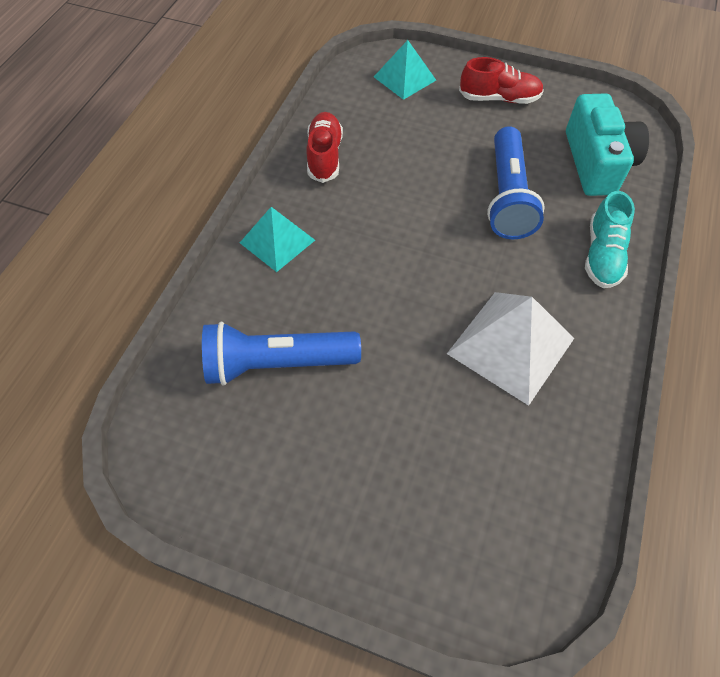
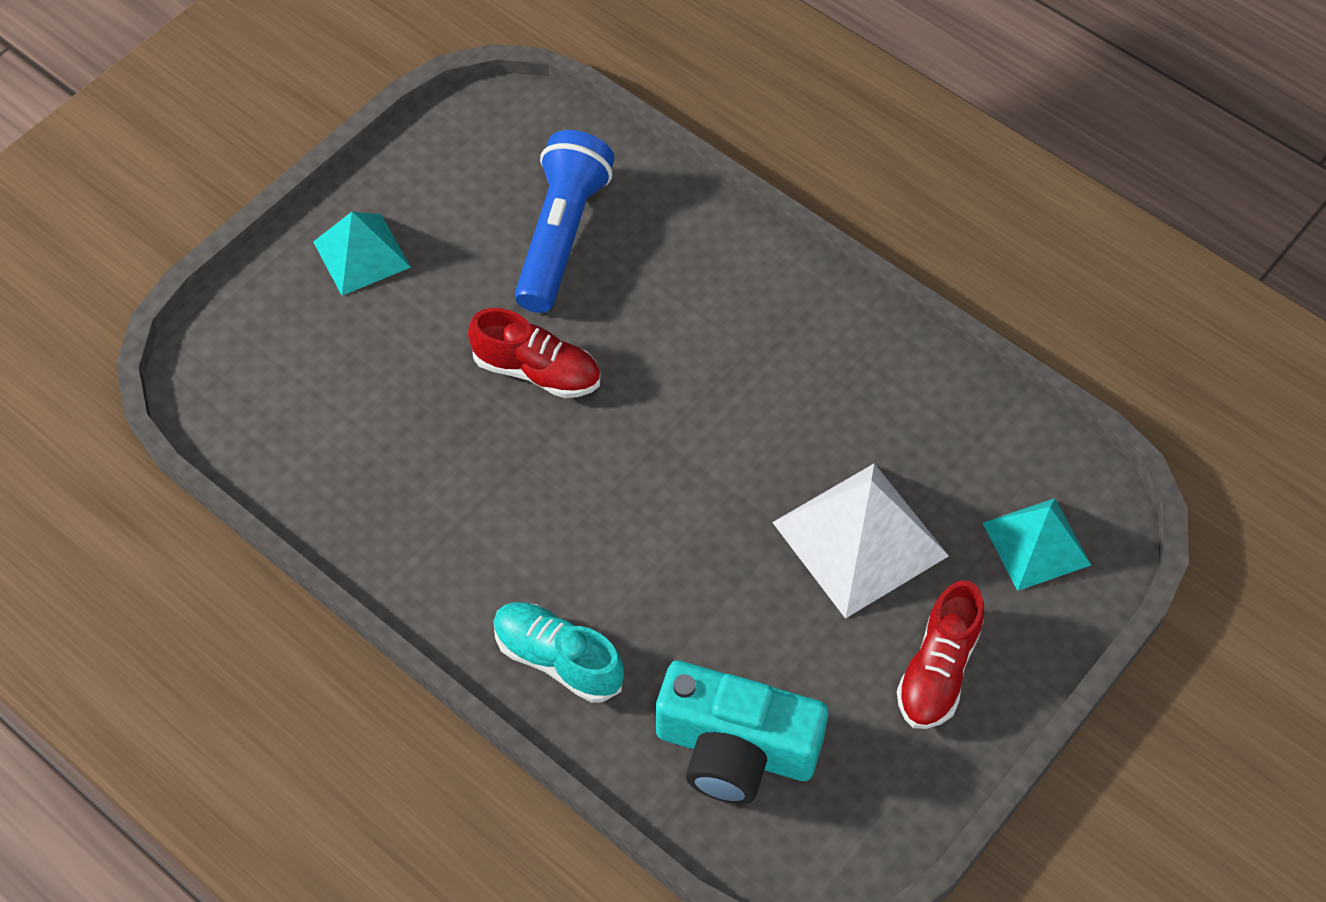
camera: 110 degrees right, 0 degrees up
(277, 241) = (746, 279): turquoise pyramid -> turquoise pyramid (361, 254)
(324, 156) = (886, 375): red shoe -> red shoe (537, 371)
(507, 197) = (715, 584): blue flashlight -> none
(510, 345) = (473, 479): white pyramid -> white pyramid (860, 539)

